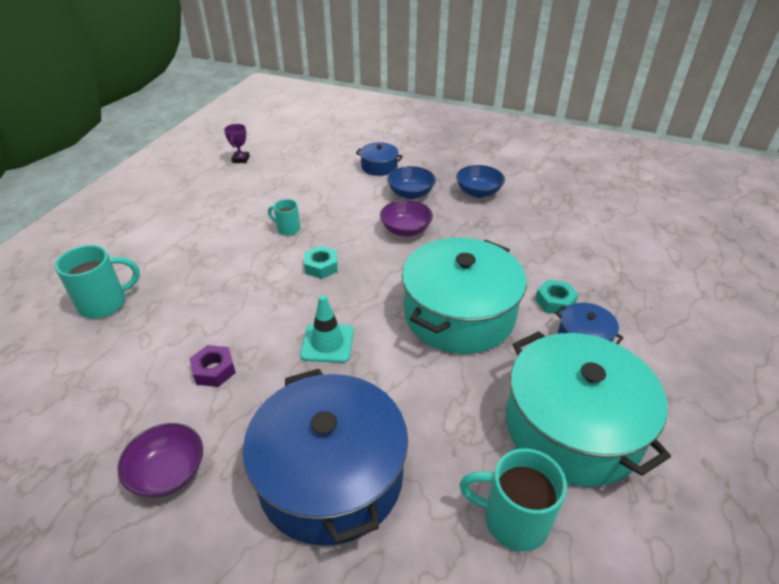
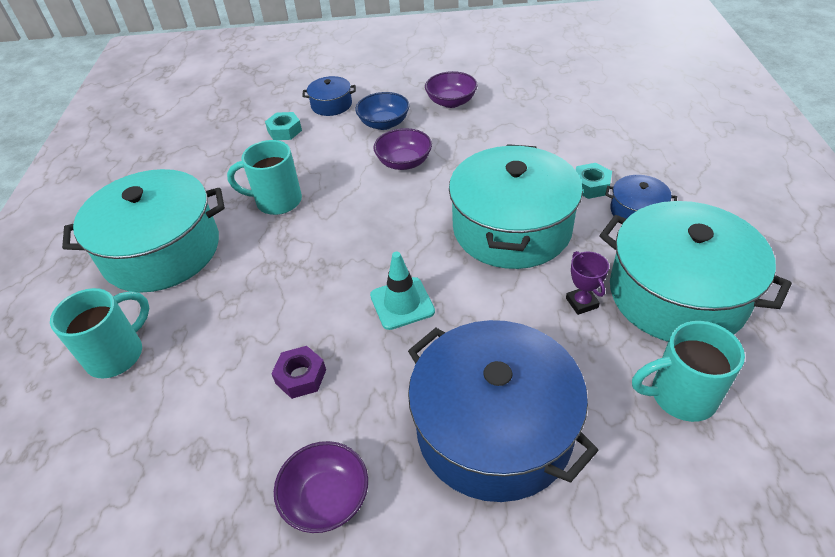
camera: 20 degrees left, 5 degrees up
(183, 239) = (162, 251): none -> turquoise pot
(240, 159) = (166, 141): purple trophy -> purple trophy (582, 303)
(288, 229) = (277, 201): turquoise mug -> turquoise mug, size x1.72
(321, 267) = (341, 228): turquoise nut -> turquoise nut (284, 131)
(478, 192) = (451, 102): blue bowl -> purple bowl

